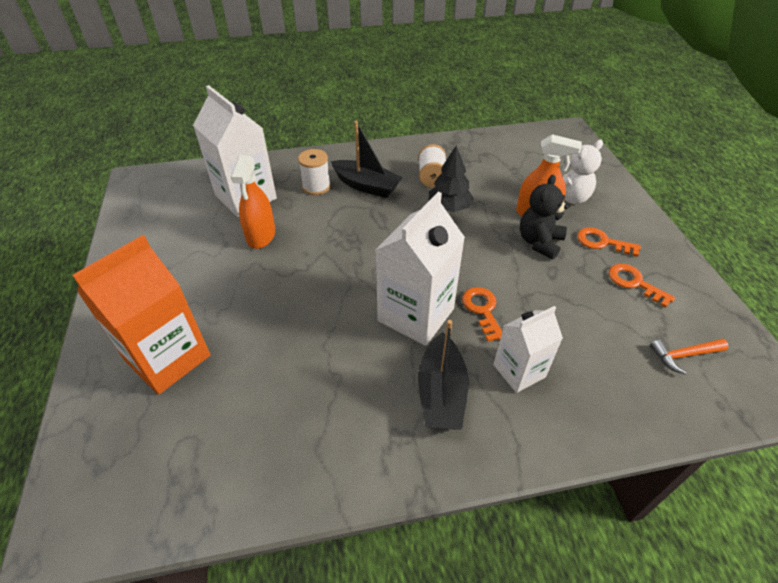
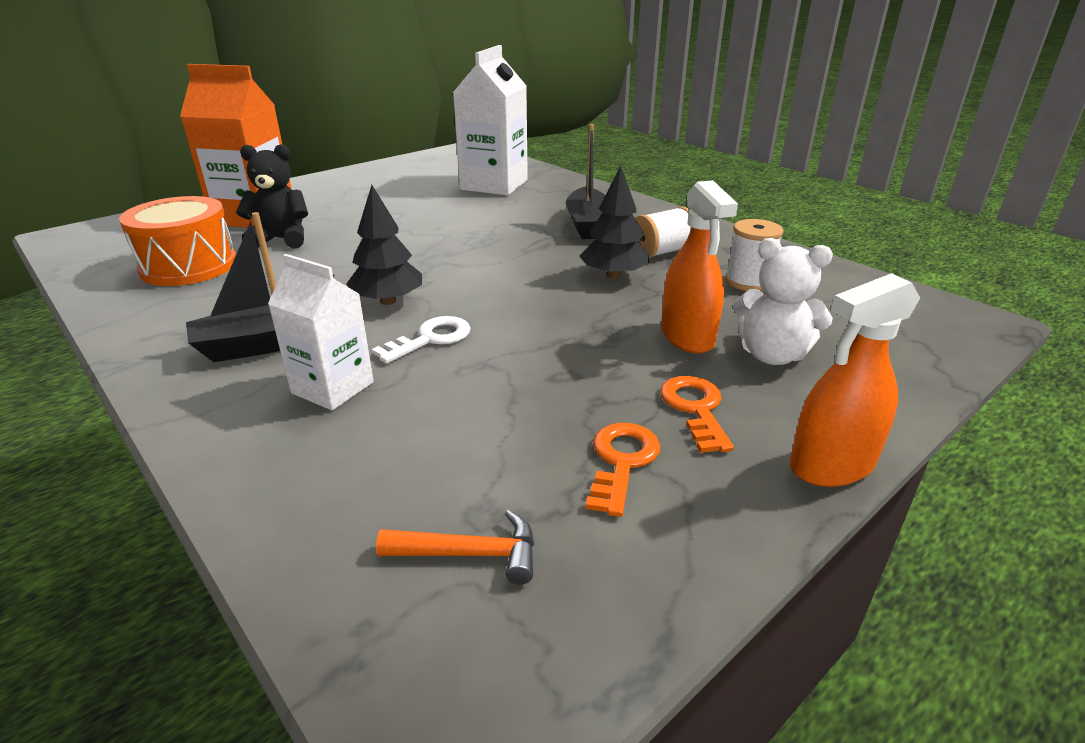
camera: 60 degrees right, 15 degrees down
(254, 425) = (189, 266): none -> orange drum
(261, 236) = (443, 204): orange spray bottle -> orange spray bottle (831, 465)
(316, 187) = (552, 205): white spool -> white spool (748, 281)
(416, 315) = (388, 301): white carton -> black tree
(482, 310) = (431, 339): orange key -> white key
(539, 242) = (621, 352): black teddy bear -> black teddy bear (281, 239)
(684, 355) = (470, 554): orange hammer -> orange hammer turned 135 degrees clockwise

